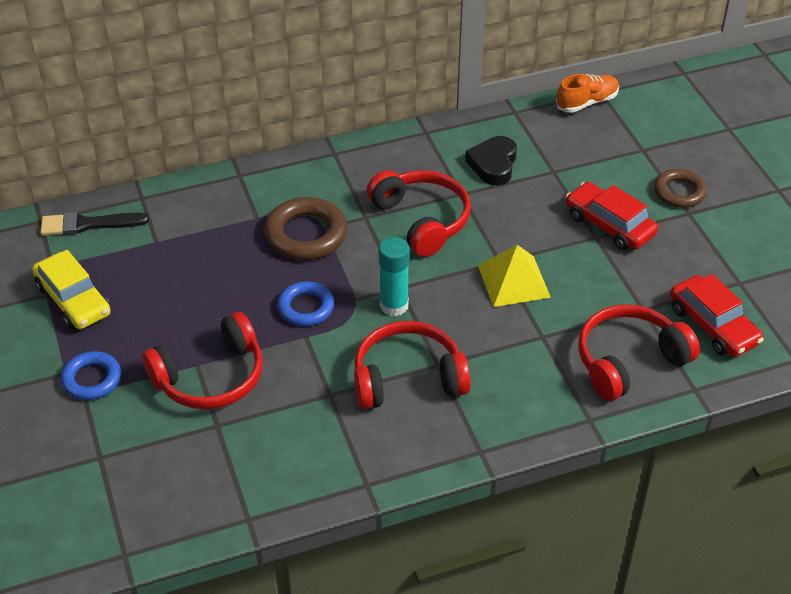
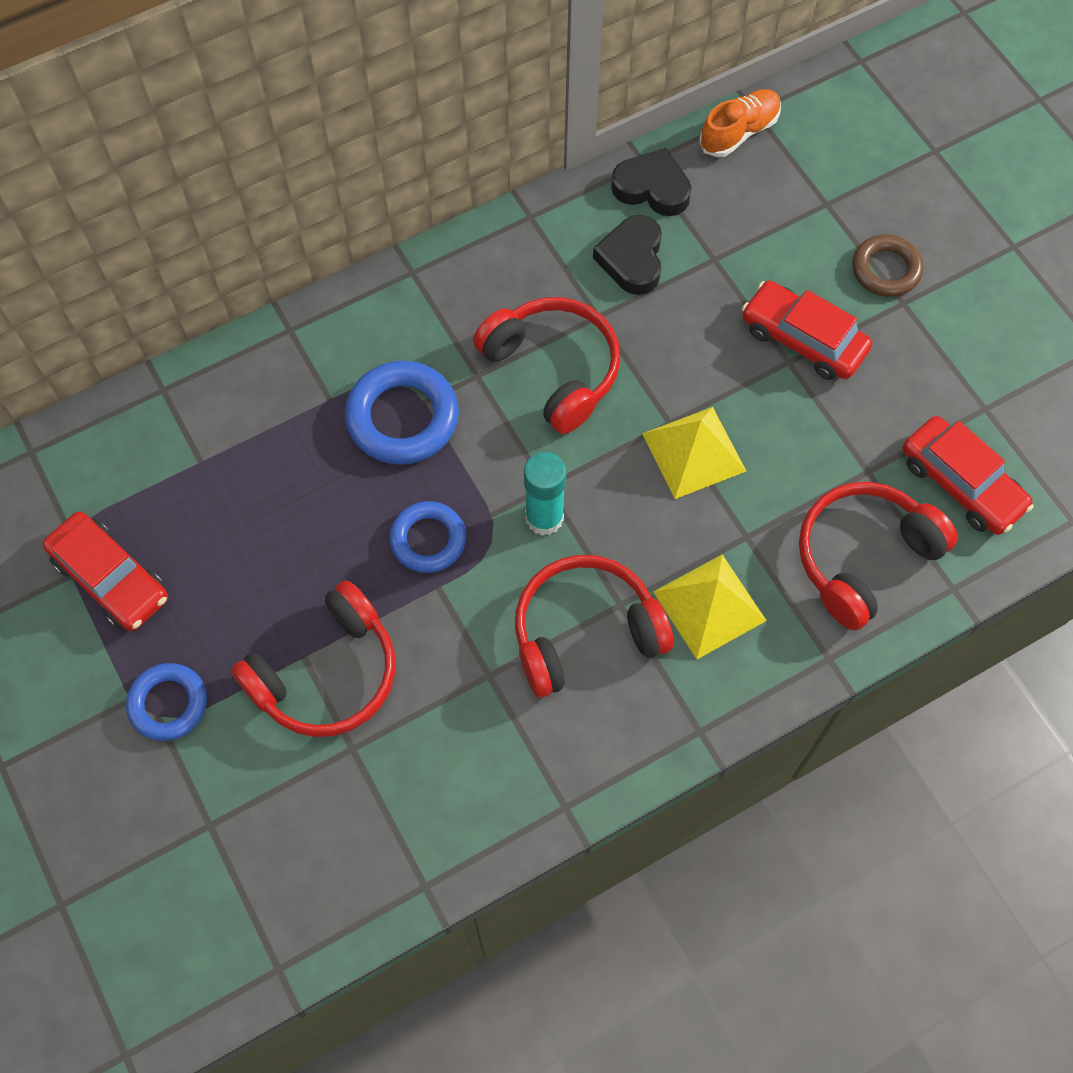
camera: 10 degrees left, 20 degrees up
(73, 300) = (110, 578): yellow car -> red car
(88, 224) = (100, 447): black brush -> none
(306, 234) = (402, 418): brown ring -> blue ring
(505, 375) = (709, 606): none -> yellow pyramid
(517, 126) = (652, 188): none -> black heart

